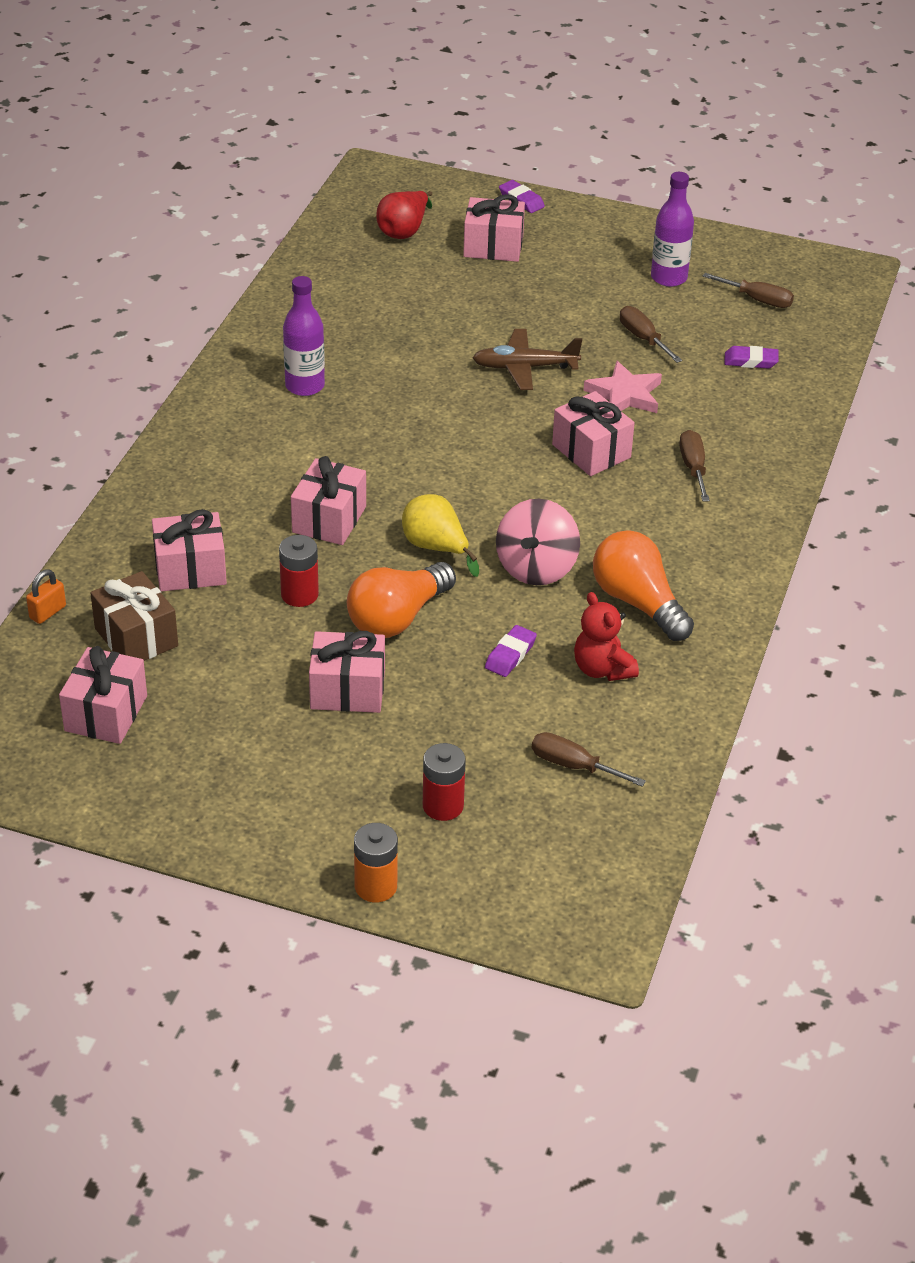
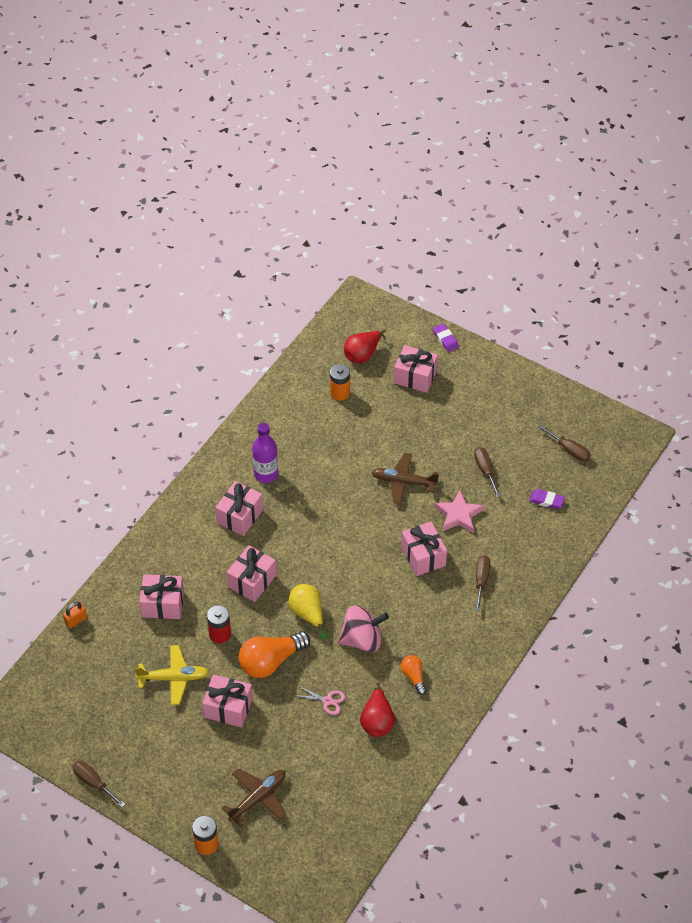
camera: 15 degrees right, 10 degrees up
(106, 713) = (91, 698): pink gift -> pink gift (240, 516)
(136, 637) = (120, 648): brown gift -> none
(241, 664) = (174, 678): none -> yellow plane
(385, 277) = (340, 393): none -> orange battery
(443, 806) = (258, 798): red battery -> brown plane
(510, 655) = (327, 701): purple eraser -> pink scissors
(536, 568) = (362, 640): pink spinning top -> pink spinning top turned 135 degrees counterclockwise
(573, 765) = (339, 785): brown screwdriver -> brown screwdriver (93, 783)
(602, 669) = (377, 721): red teddy bear -> red pear
(638, 602) = (413, 677): orange light bulb -> orange light bulb, size x0.53
(669, 278) = (518, 422): purple bottle -> none

